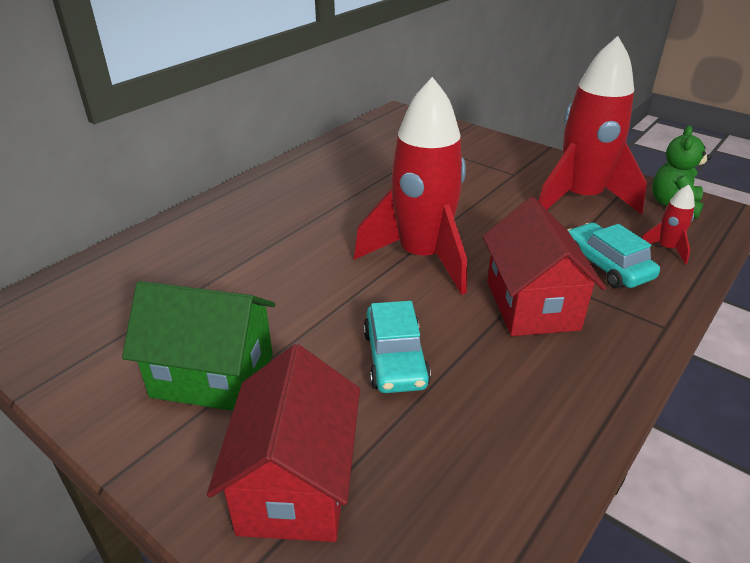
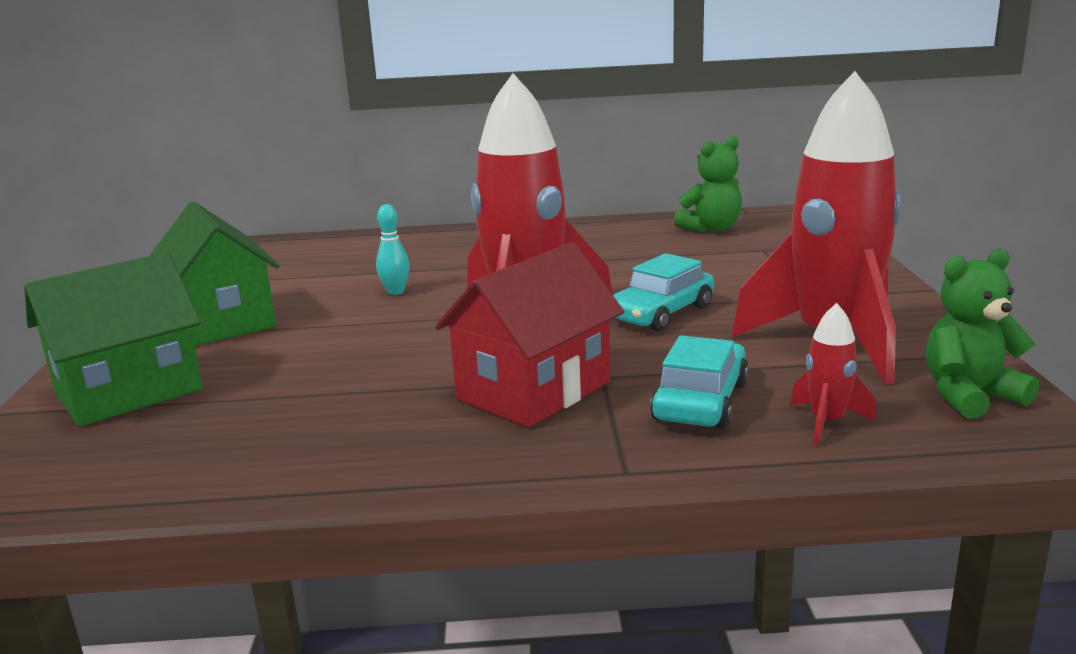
camera: 50 degrees right, 15 degrees down
(290, 277) = (395, 292): none -> turquoise bowling pin
(296, 484) = (129, 392): red house -> green house
(376, 141) = (711, 228): none -> green teddy bear
(395, 358) = (338, 367): turquoise car -> turquoise car (661, 313)

